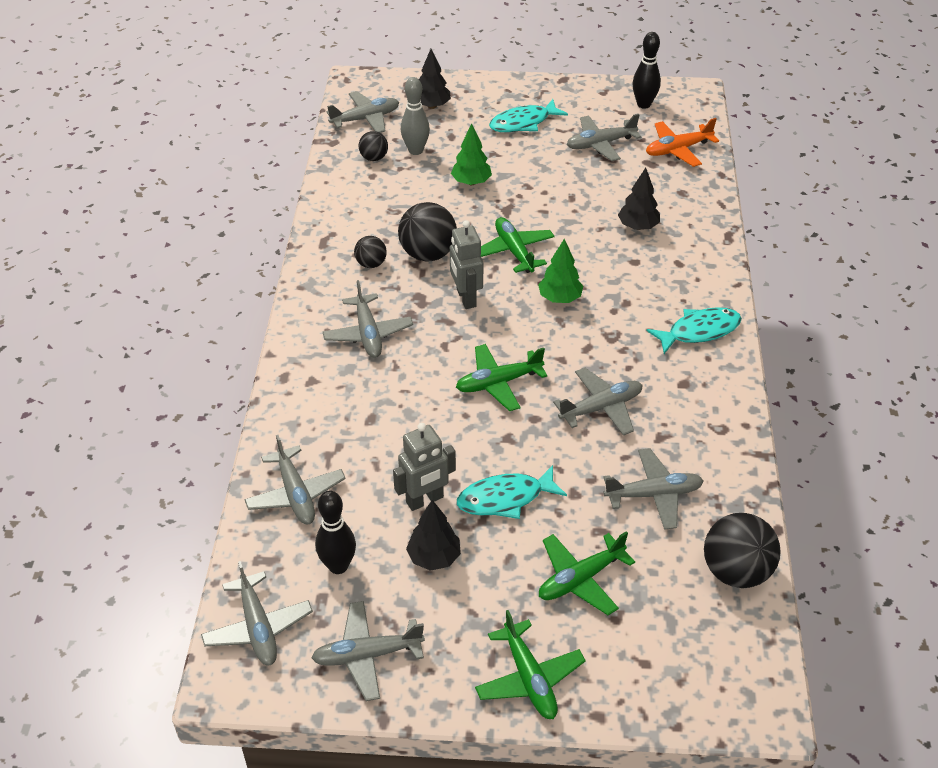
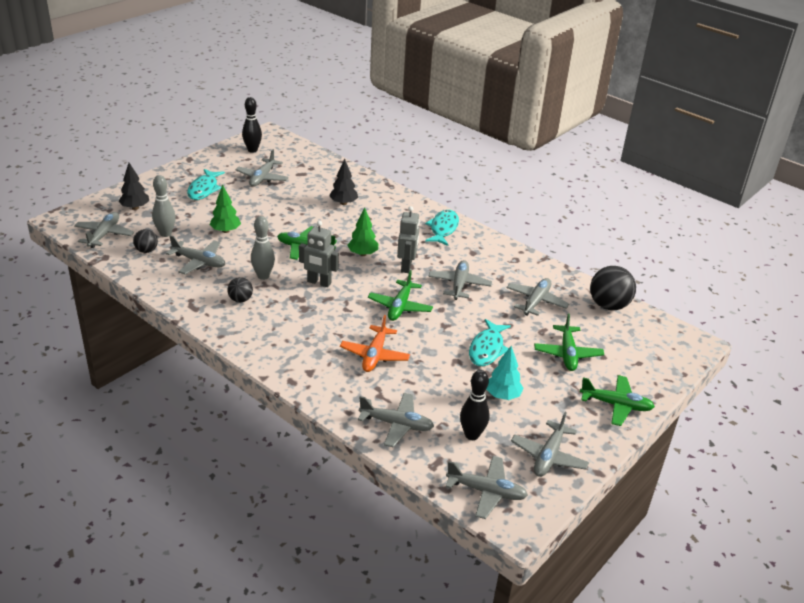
camera: 55 degrees left, 10 degrees down
(368, 333) = (299, 331): grey plane -> grey plane (199, 262)
(425, 500) = (457, 377): grey robot -> grey robot (406, 266)
(428, 254) = (263, 276): black ball -> grey bowling pin
(434, 557) = (502, 395): black tree -> turquoise tree
(678, 150) = (304, 161): orange plane -> orange plane (375, 355)

